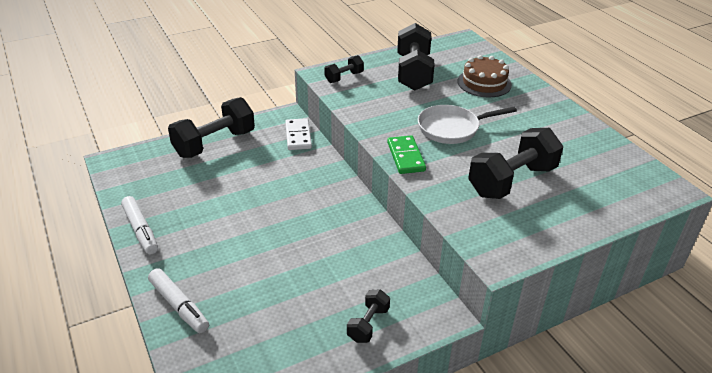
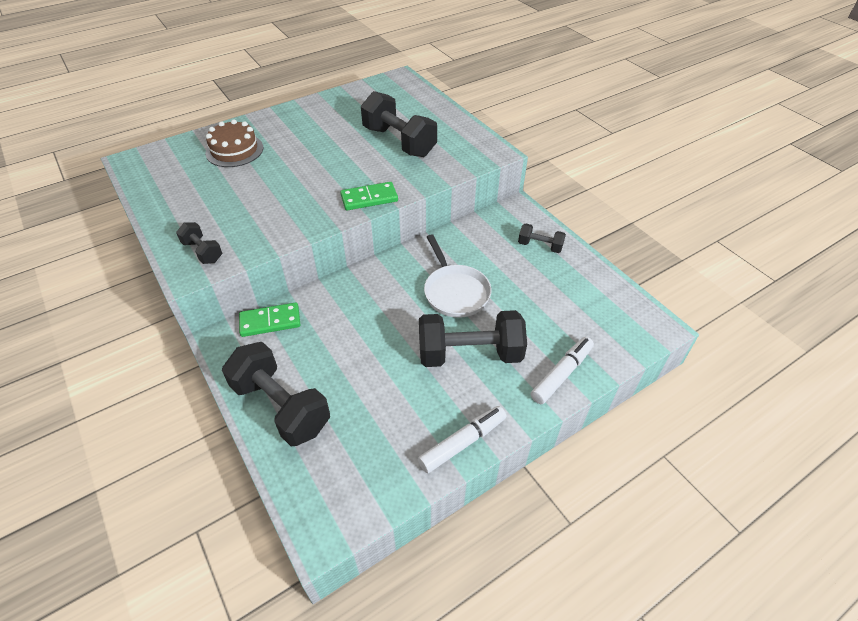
camera: 95 degrees left, 10 degrees up
(298, 136) = (270, 321): white domino -> green domino
(413, 73) = (203, 197): black dumbbell -> black dumbbell (469, 354)
(452, 128) = (319, 171): white pan -> white pan (455, 291)

